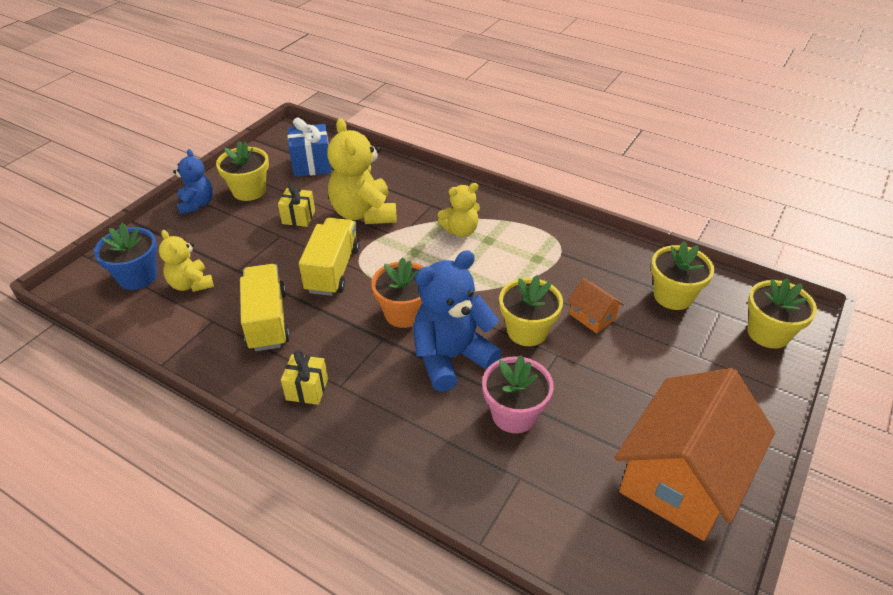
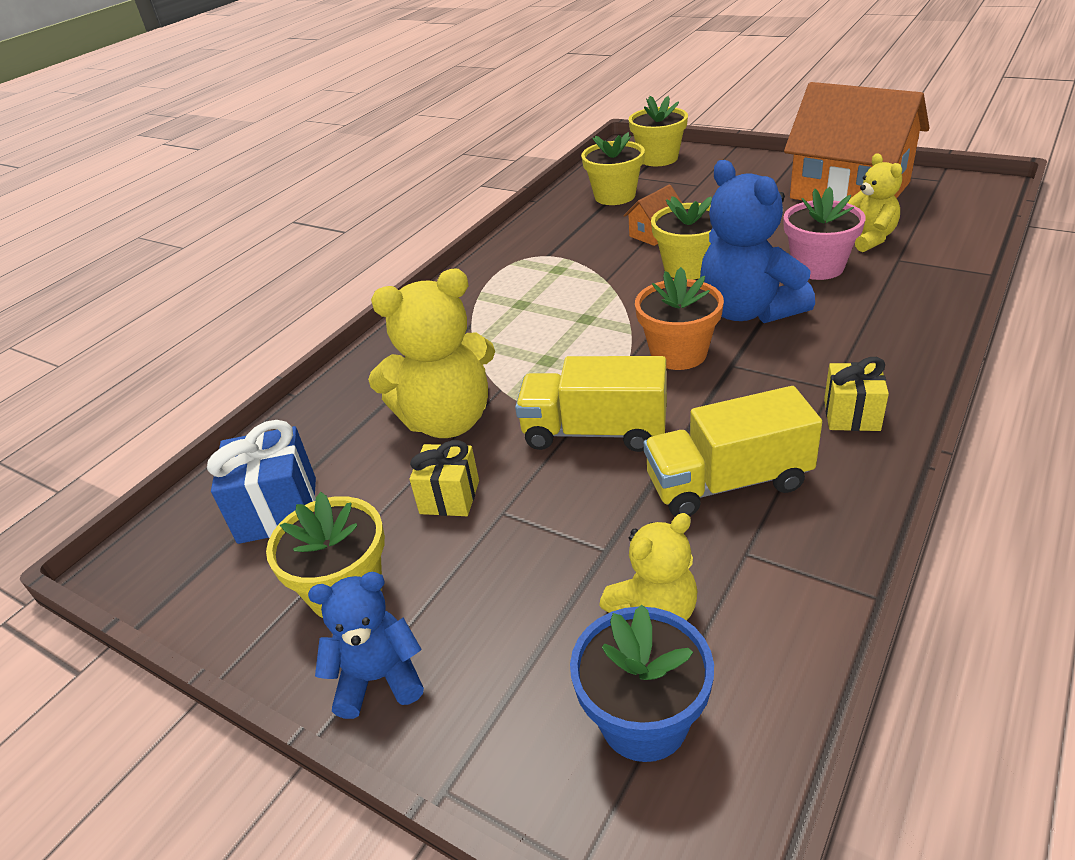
camera: 85 degrees left, 5 degrees down
(460, 230) = (499, 326): yellow teddy bear -> yellow teddy bear (868, 239)

